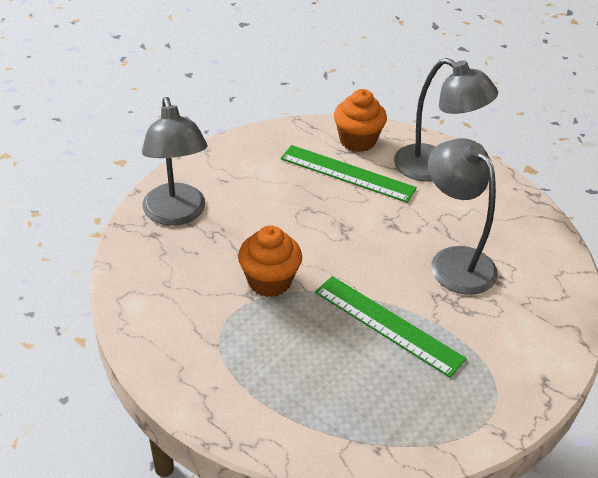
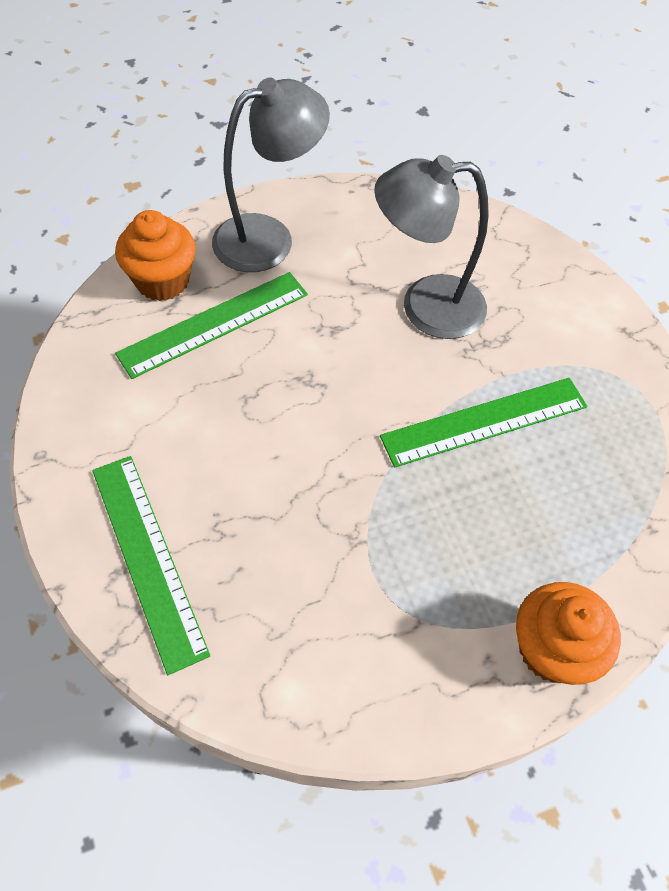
camera: 60 degrees left, 15 degrees up
(176, 214) = (148, 558): grey lamp -> green ruler
(269, 281) = (346, 507): orange cupcake -> orange cupcake (552, 649)

